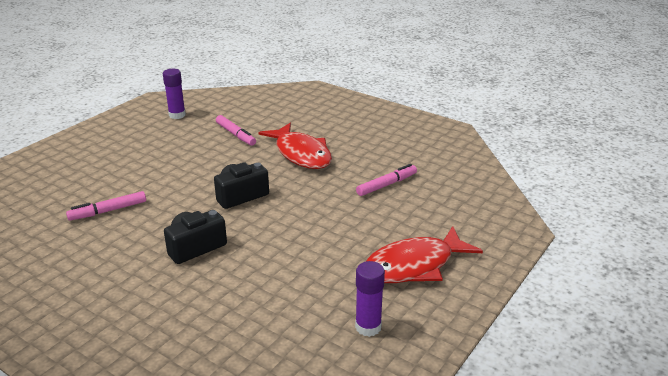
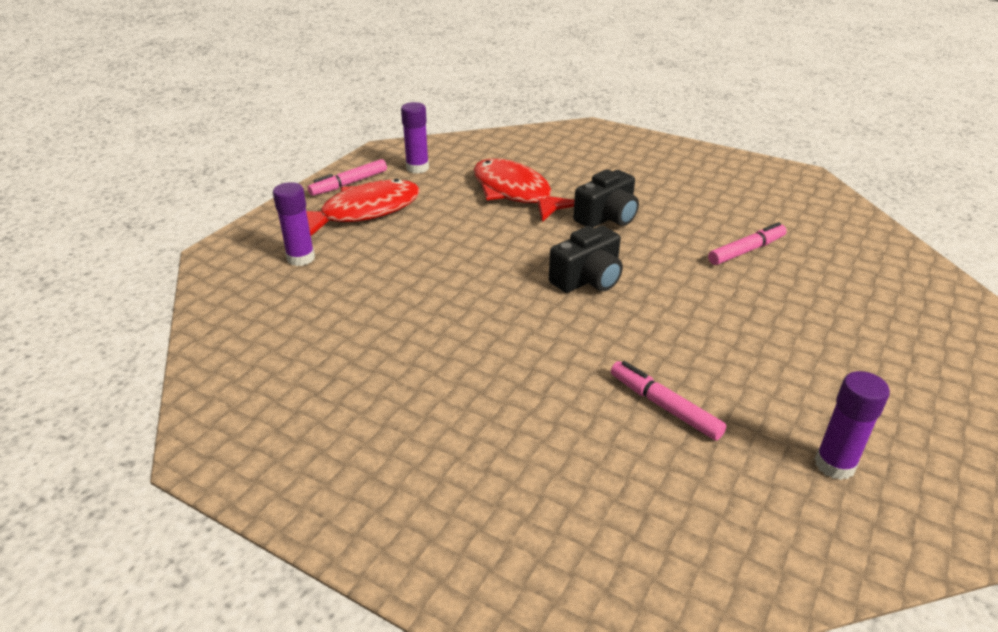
camera: 175 degrees right, 5 degrees up
(301, 154) = (520, 362): red fish -> red fish (515, 193)
(387, 185) = (376, 307): pink marker -> pink marker (349, 184)
(452, 222) = (301, 258): none -> purple glue stick

